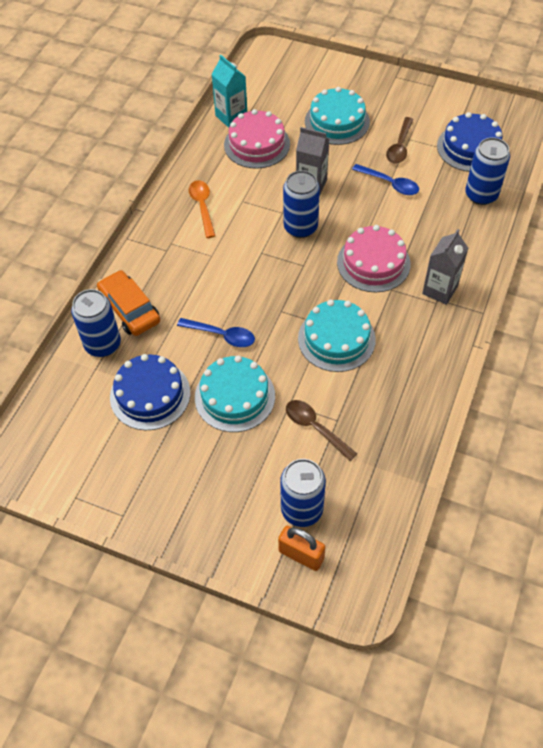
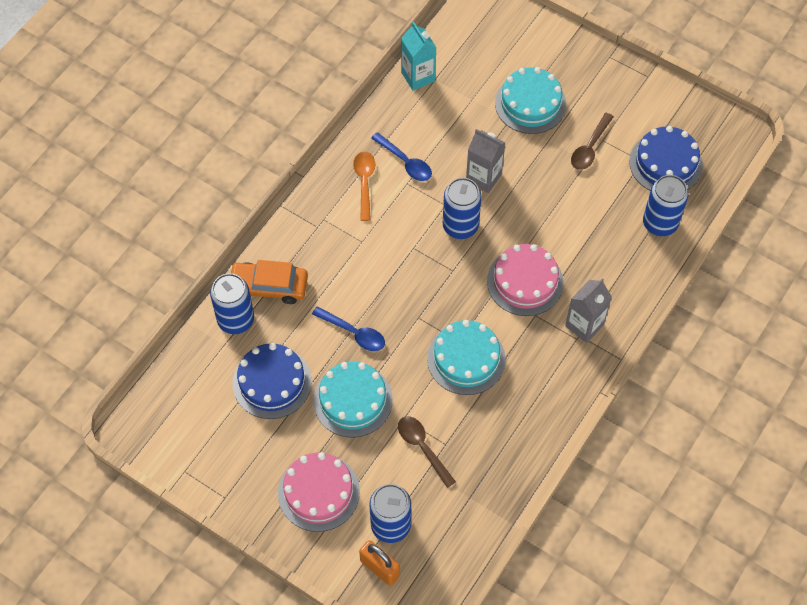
camera: 10 degrees right, 5 degrees up
(130, 309) = (269, 286): orange car -> orange car turned 60 degrees counterclockwise
(257, 144) = (437, 117): pink cake -> pink cake (318, 492)
(390, 184) = (567, 192): blue spoon -> blue spoon (405, 162)

